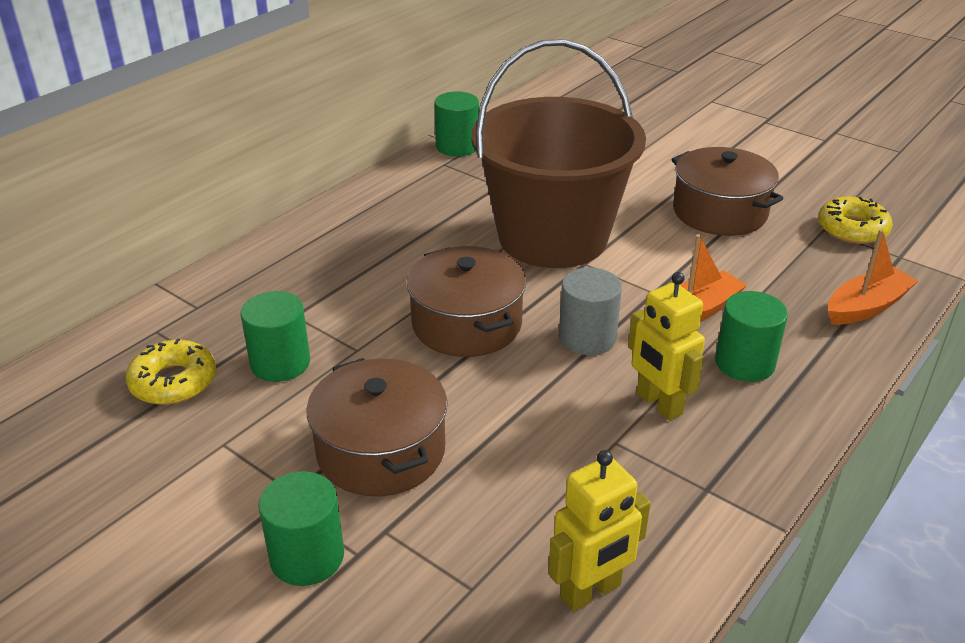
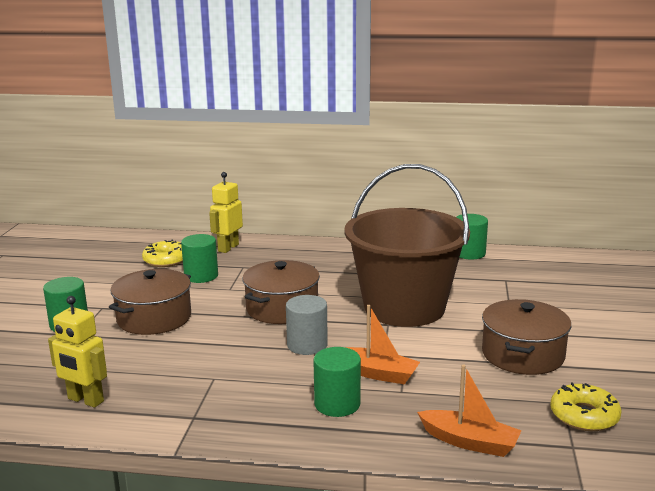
camera: 60 degrees right, 15 degrees down
(658, 404) = (262, 383): yellow robot -> yellow robot (228, 248)

